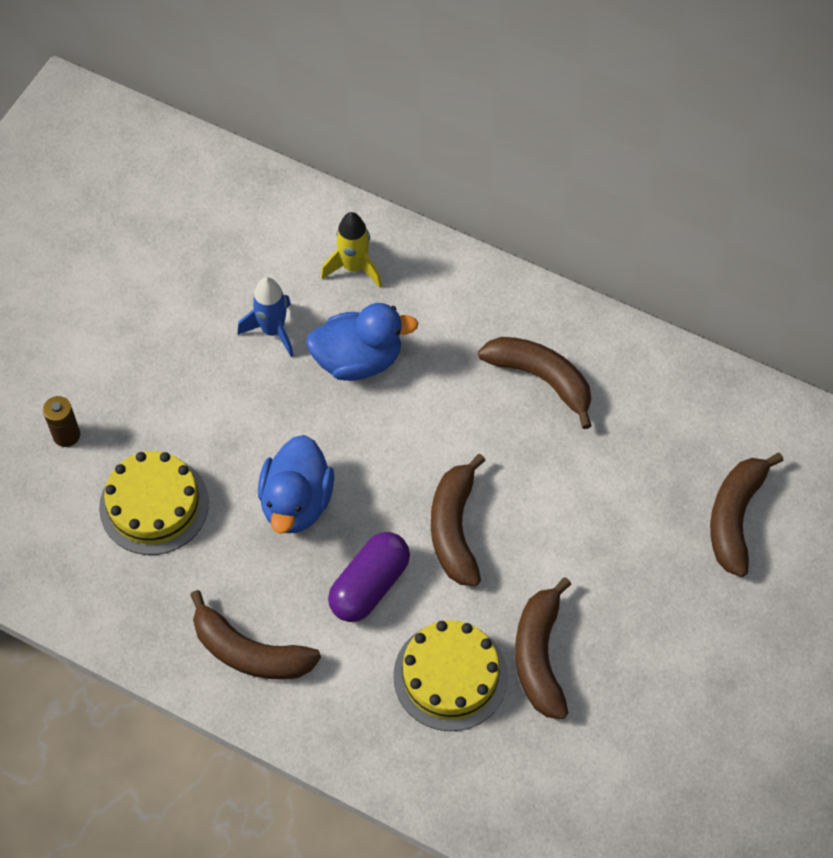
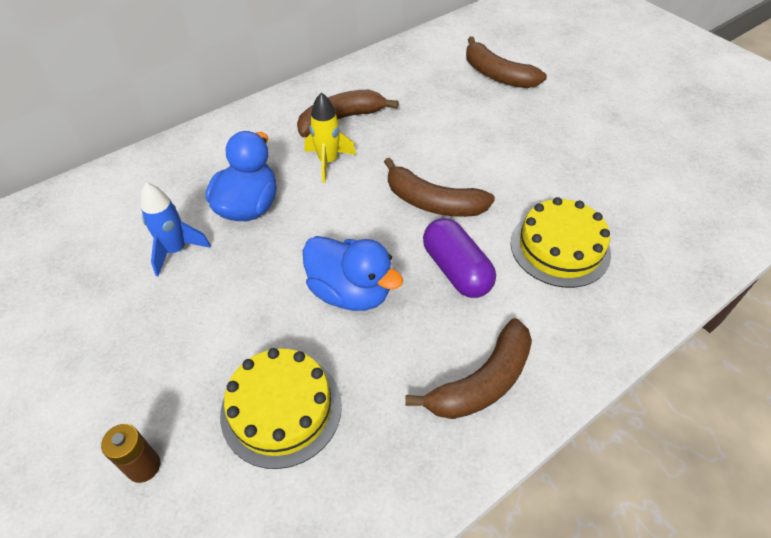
camera: 65 degrees left, 10 degrees down
(354, 267) = (166, 181): yellow rocket -> yellow rocket (328, 162)
(539, 656) = (561, 193): brown banana -> none

